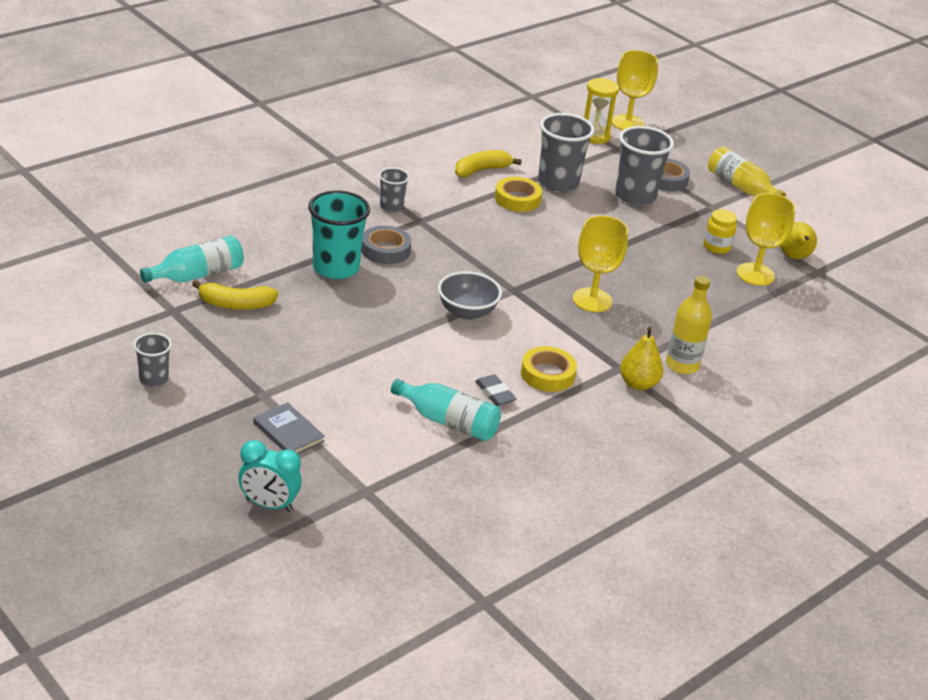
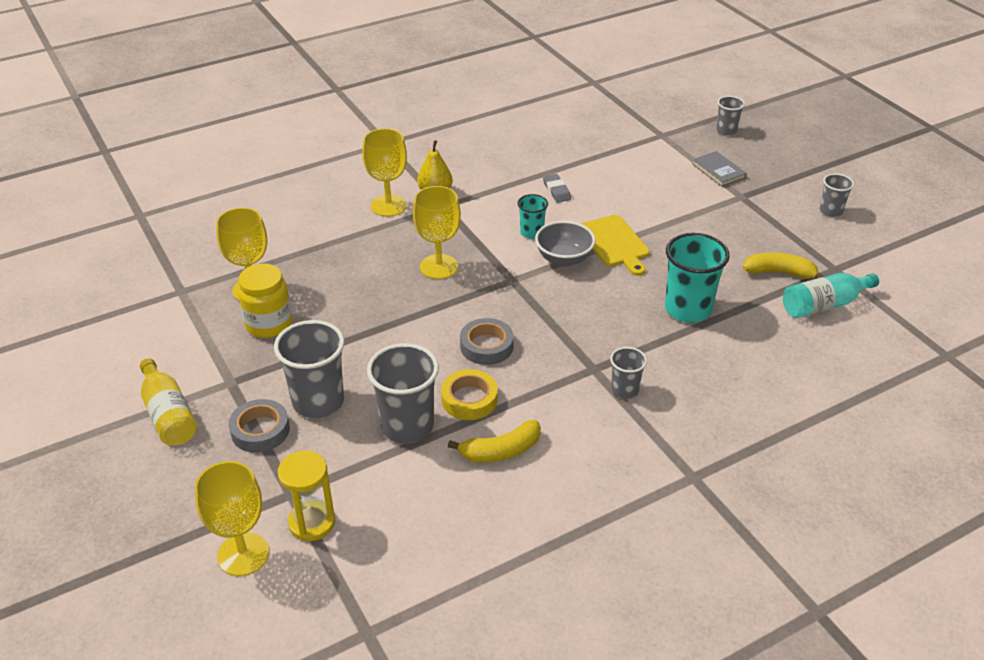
camera: 165 degrees left, 5 degrees up
(269, 505) = (726, 131): turquoise clock -> grey cup
(385, 250) = (636, 330): grey tape -> grey tape (486, 346)
(415, 330) = (614, 243): none -> yellow cutting board
(448, 422) = (597, 172): turquoise bottle -> none
(509, 339) = (531, 232): none -> turquoise cup
(547, 374) = (508, 203): yellow tape -> none
(682, 365) = (388, 206): yellow bottle -> yellow goblet
(716, 247) = (269, 324): yellow jar -> yellow jar, size x1.52
(794, 257) = (192, 309): yellow pear -> none

